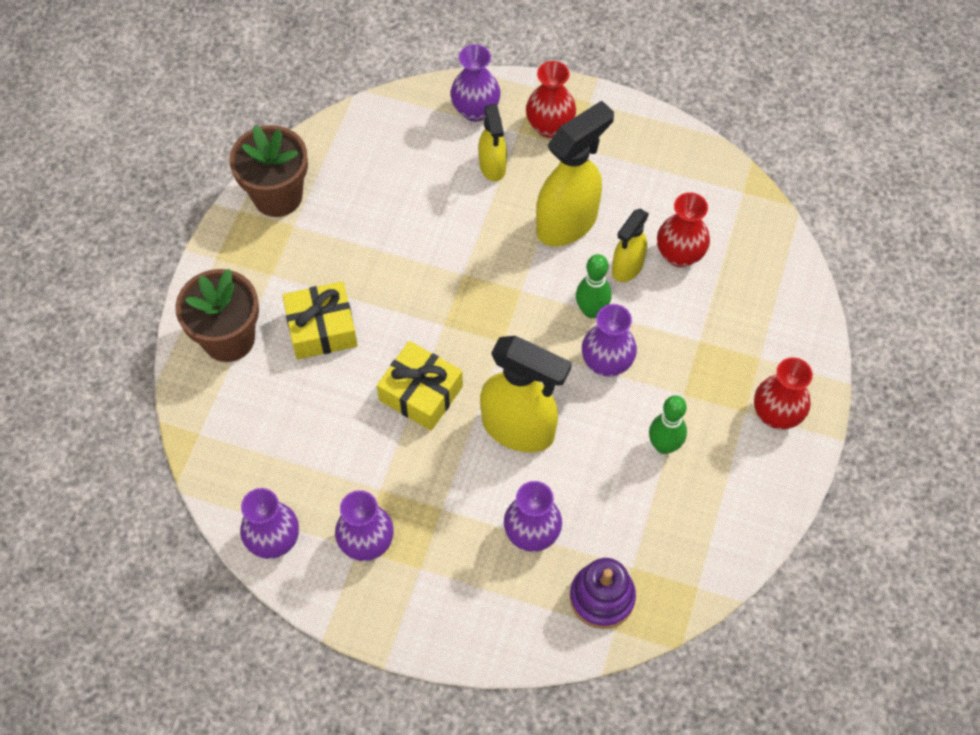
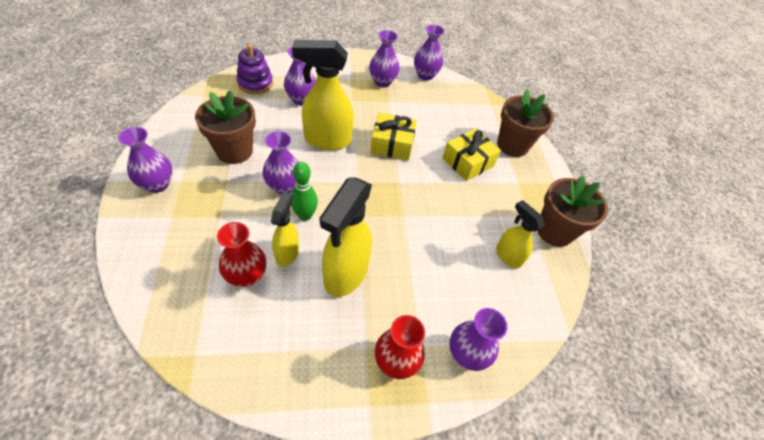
camera: 150 degrees right, 10 degrees down
(492, 167) = (425, 303): yellow spray bottle -> yellow spray bottle (508, 256)
(664, 446) = (234, 151): green bowling pin -> brown flower pot
(776, 414) = (157, 184): red vase -> purple vase

